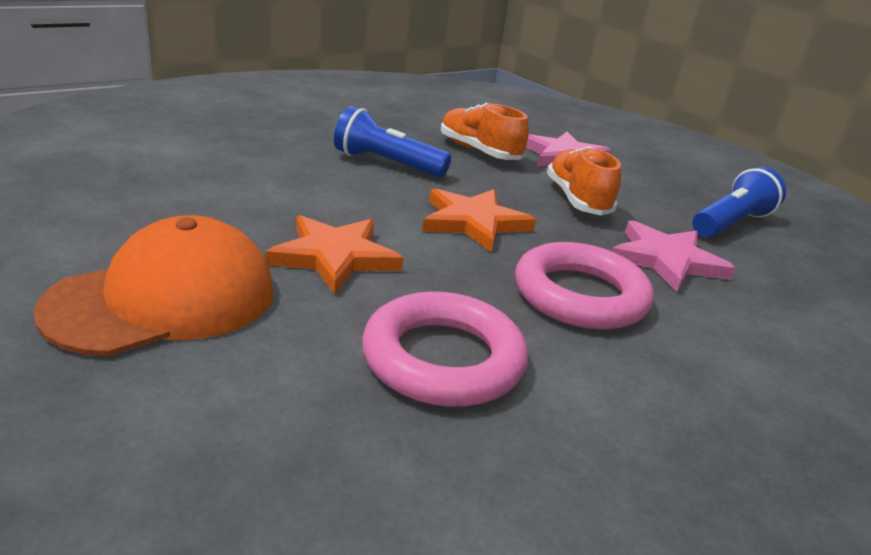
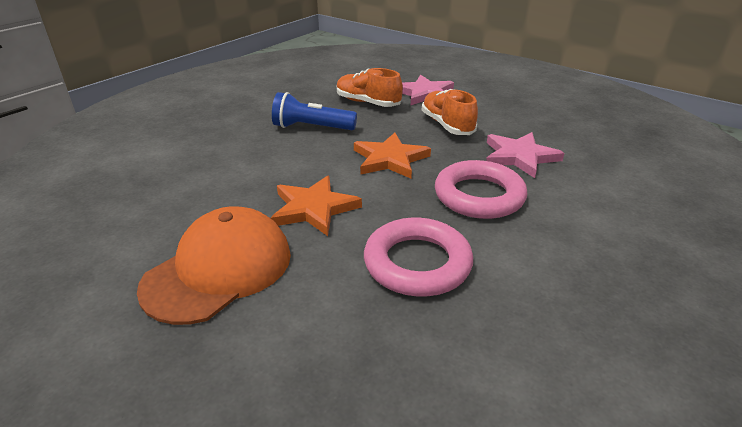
camera: 10 degrees left, 5 degrees up
(731, 223) = (547, 119): blue flashlight -> none

